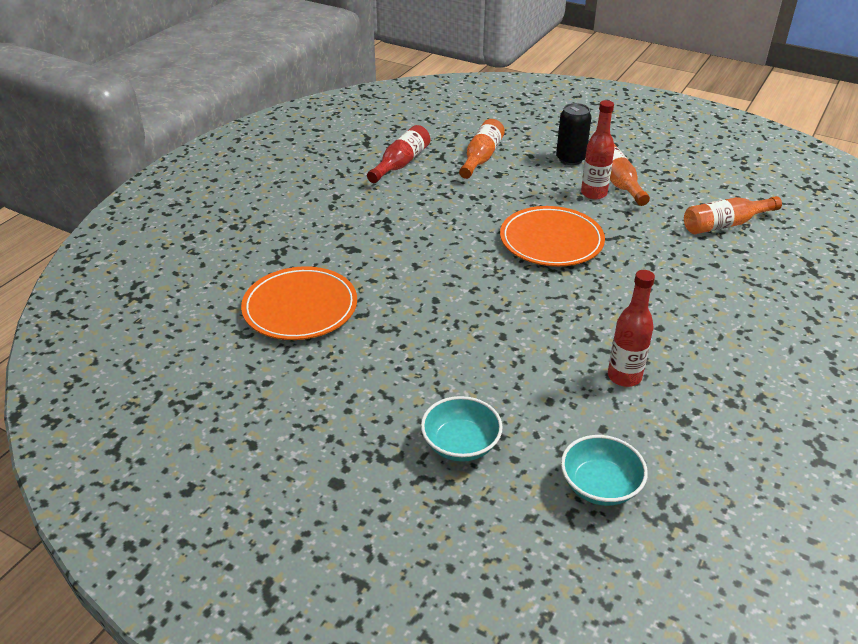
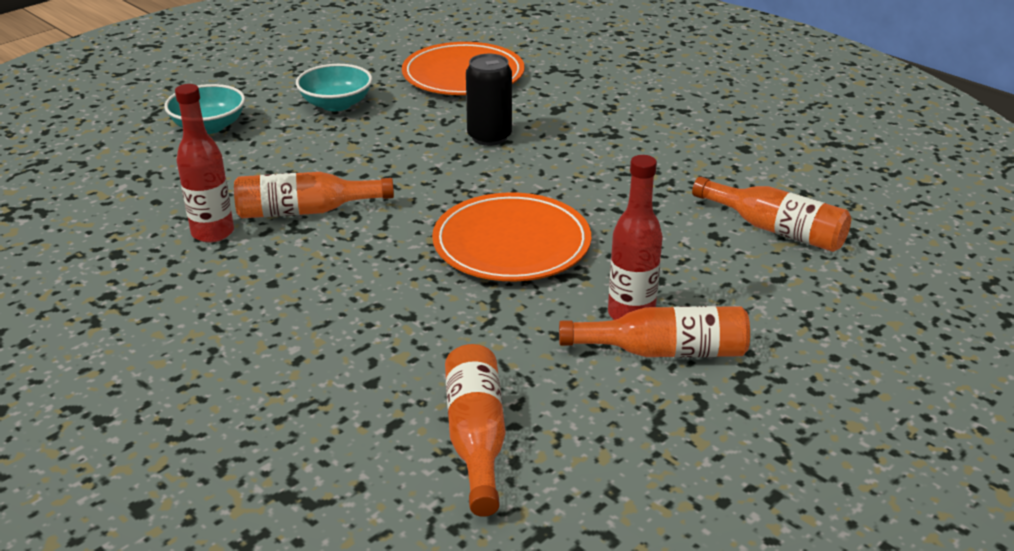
camera: 105 degrees right, 5 degrees down
(401, 163) = (765, 161): red bottle -> none
(567, 337) = (306, 211): none -> orange bottle
(570, 159) = (759, 318): black can -> black can (489, 137)
(600, 486) = (93, 183): turquoise bowl -> turquoise bowl (336, 104)

